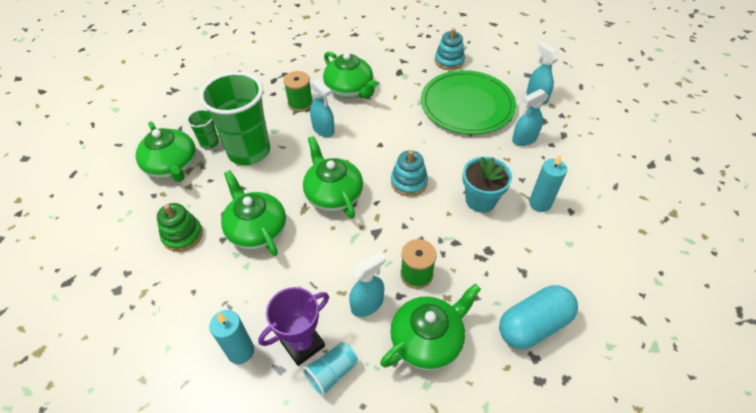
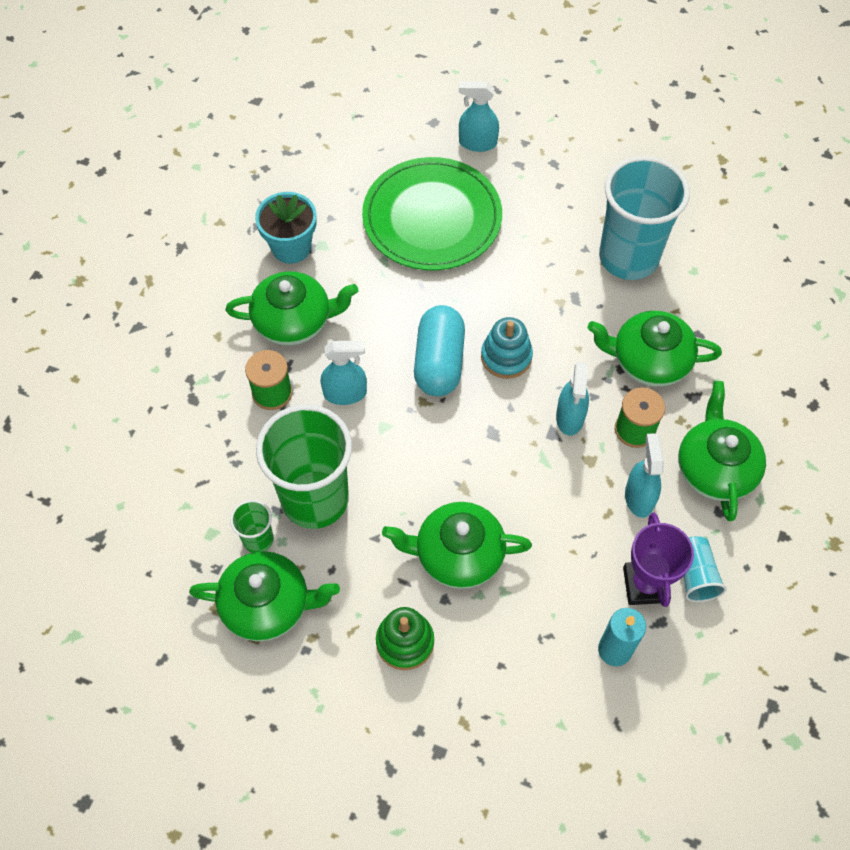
camera: 55 degrees left, 10 degrees up
(333, 194) = (464, 444): green teapot -> green teapot (649, 361)
(449, 61) = (337, 181): turquoise stacking toy -> none
(480, 200) = (584, 306): turquoise flower pot -> turquoise flower pot (291, 247)
(524, 139) = (531, 204): turquoise spray bottle -> turquoise spray bottle (570, 417)
(533, 325) = (758, 369): turquoise capsule -> turquoise capsule (439, 362)
(540, 203) = (628, 257): turquoise candle -> turquoise cup

